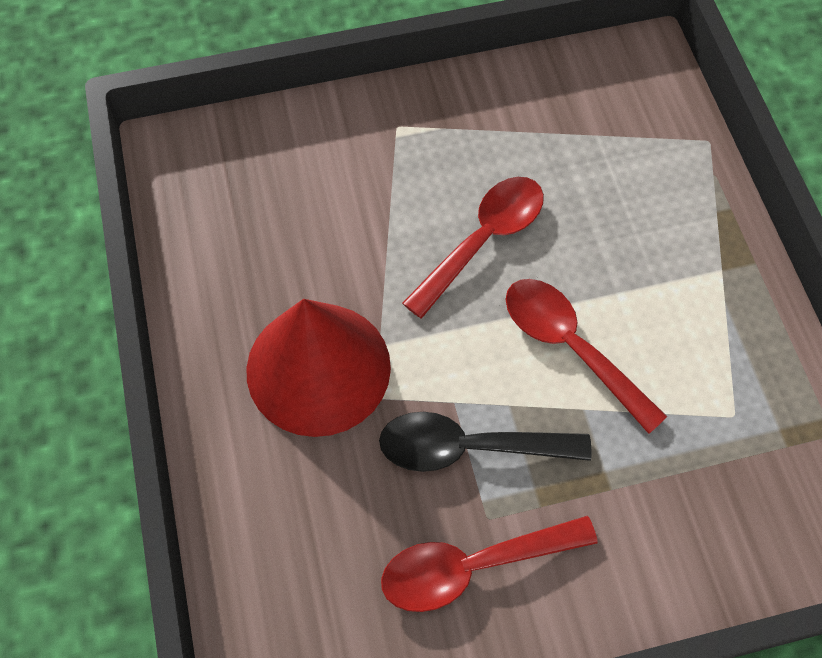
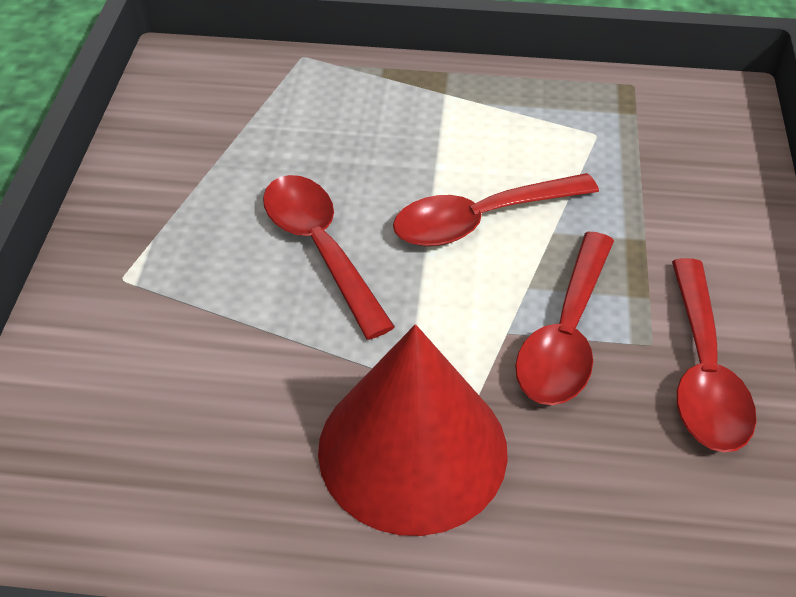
camera: 70 degrees left, 15 degrees down
(469, 447) = (565, 335): black spoon -> red spoon

